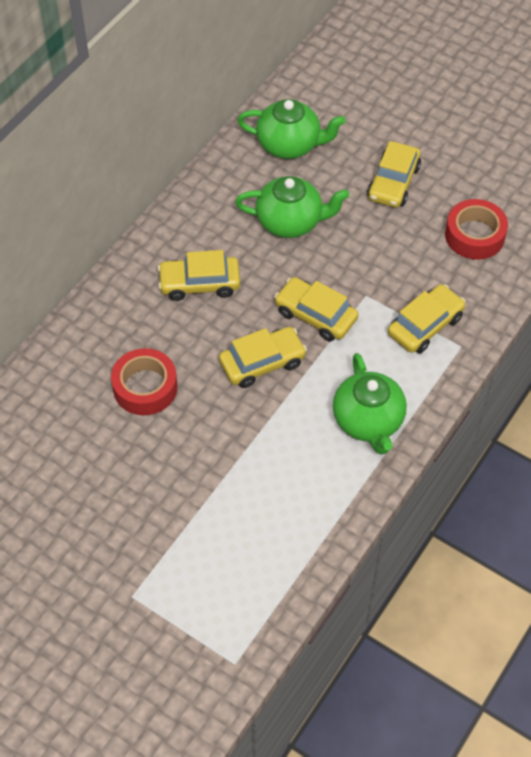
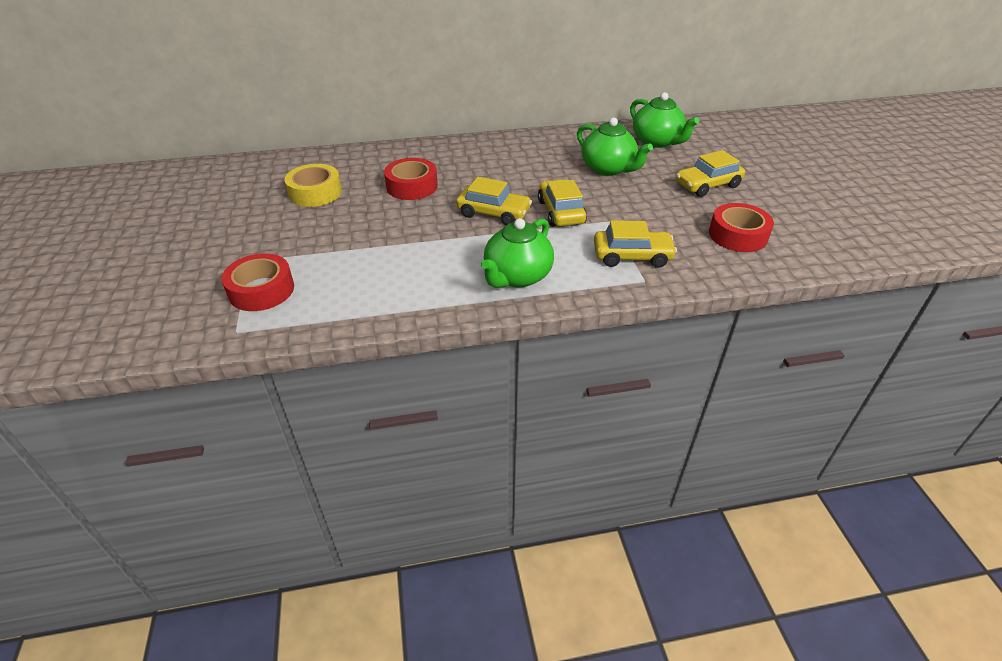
camera: 45 degrees right, 15 degrees down
(65, 471) = (315, 193): none -> yellow tape
(191, 612) = (261, 290): none -> red tape
(200, 284) = (512, 165): yellow car -> none

